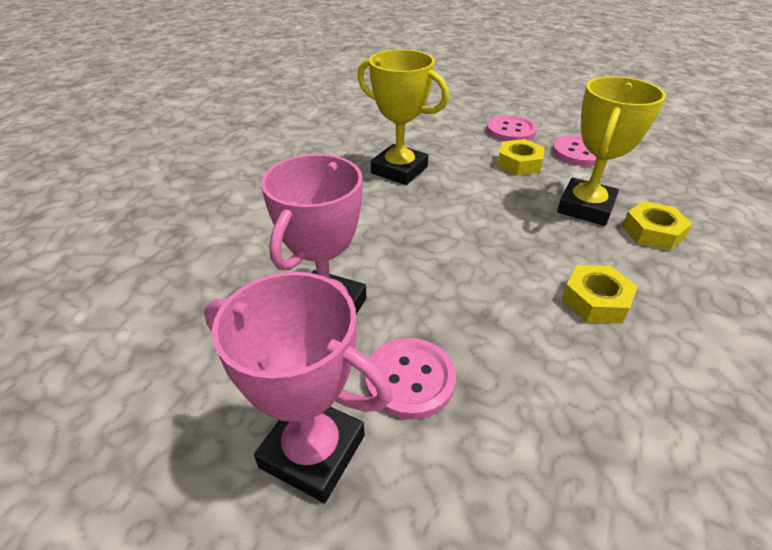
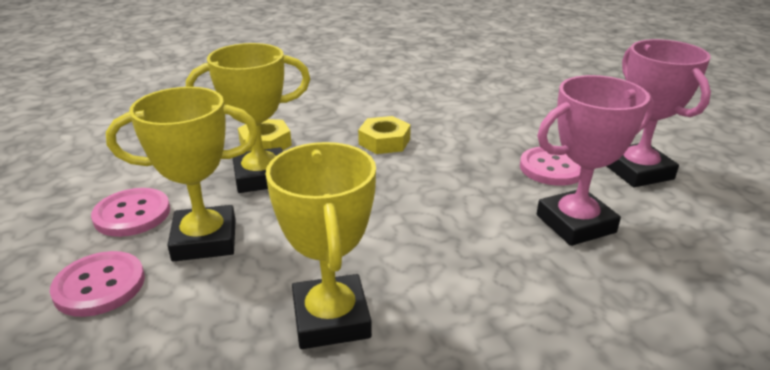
camera: 135 degrees left, 10 degrees down
(519, 163) = (205, 240): yellow nut -> yellow trophy

